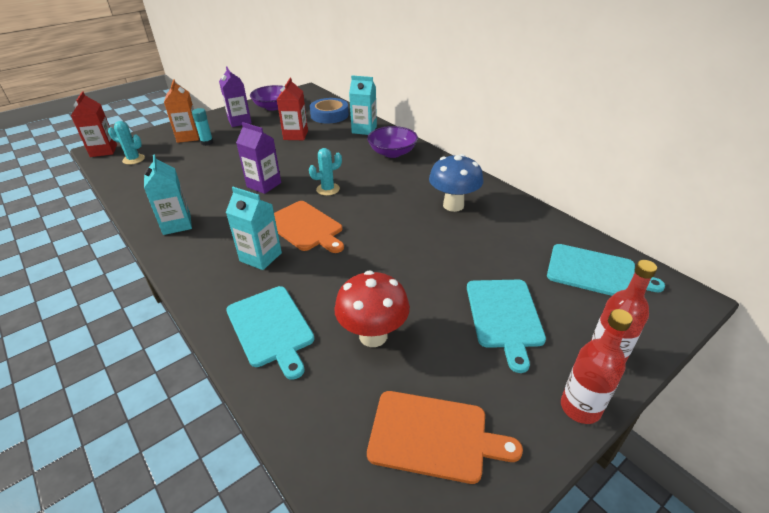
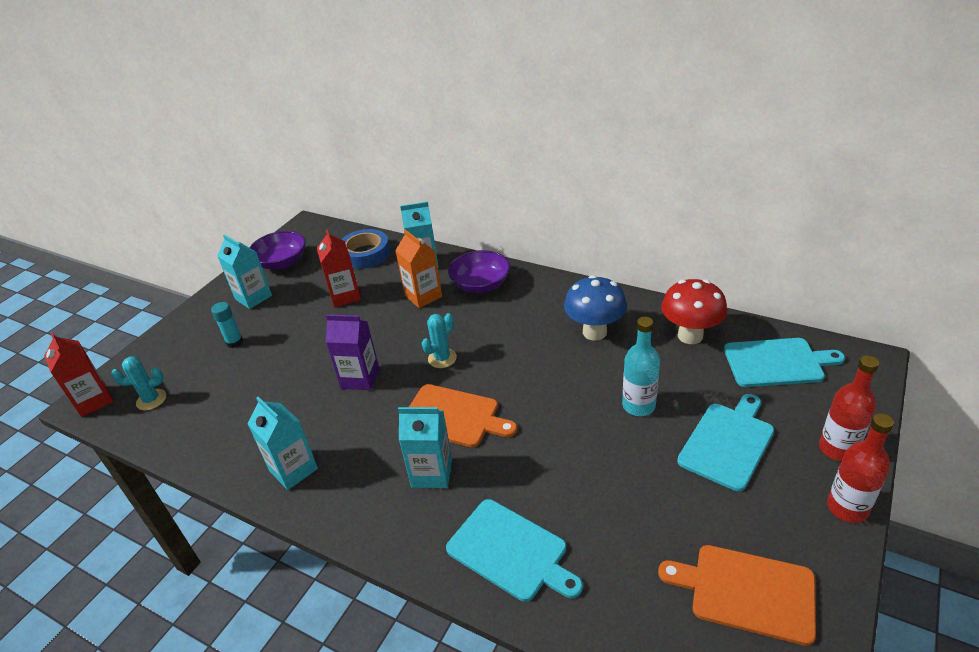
camera: 20 degrees left, 0 degrees up
(188, 137) = (201, 342): orange carton -> orange carton (423, 296)
(239, 121) = (253, 297): purple carton -> turquoise carton
(373, 336) = (620, 515): red mushroom -> red mushroom (690, 336)
(433, 436) = (746, 592): orange cutting board -> orange cutting board turned 150 degrees counterclockwise
(449, 265) = (638, 405): none -> turquoise bottle
(504, 316) = (727, 442): turquoise cutting board -> turquoise cutting board turned 120 degrees counterclockwise

